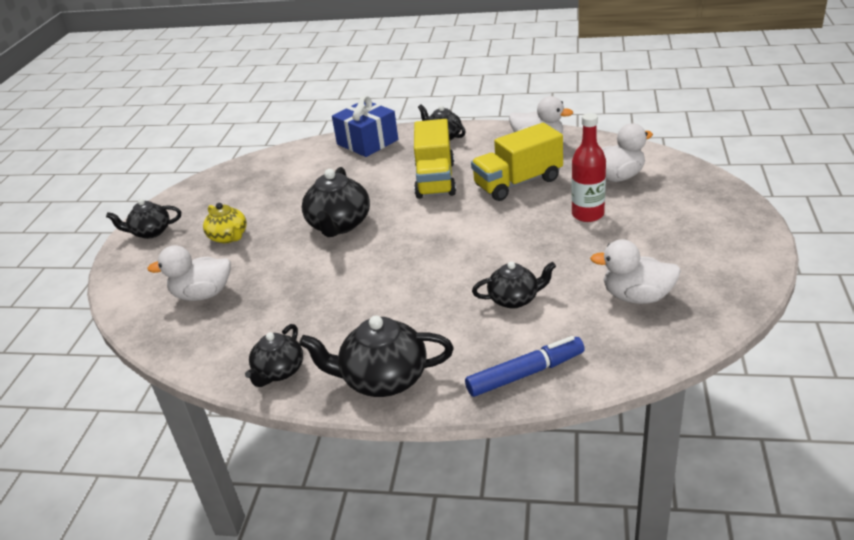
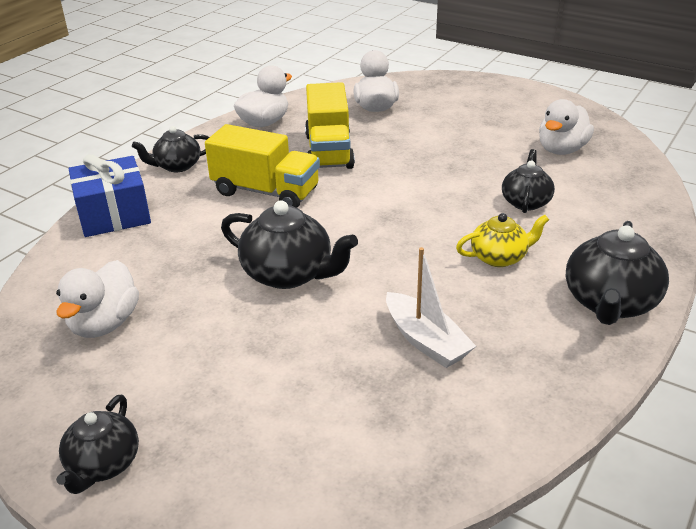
camera: 70 degrees left, 0 degrees up
(203, 294) = (344, 422): white duck -> white duck (105, 324)
(229, 237) = (216, 374): yellow teapot -> yellow teapot (499, 257)
(279, 371) = (561, 376): black teapot -> none
(292, 301) = (425, 340): none -> white boat
(525, 374) = (639, 224): blue marker -> none
(587, 214) = (421, 136): red bottle -> none

